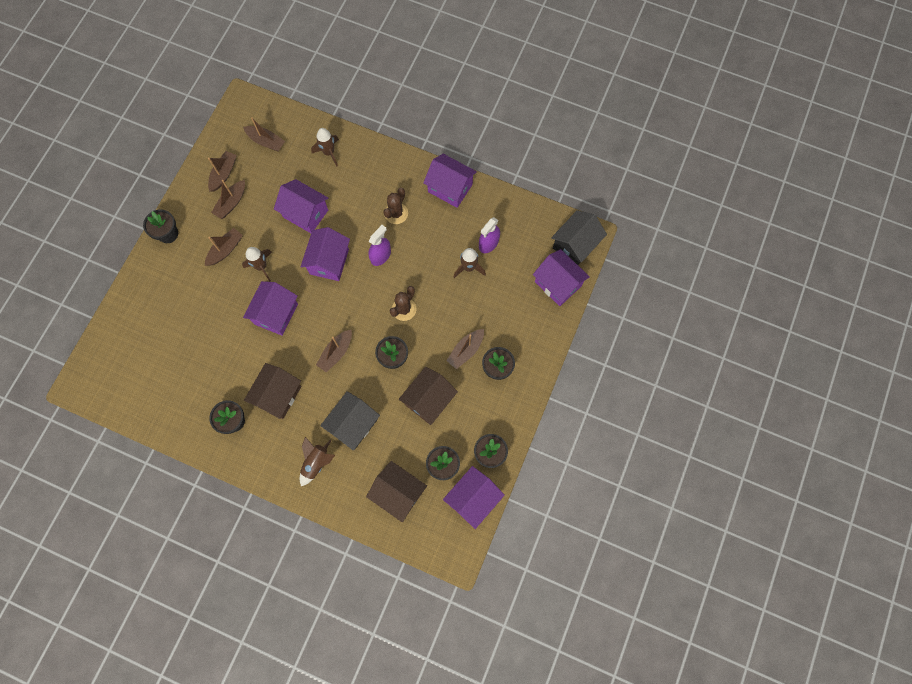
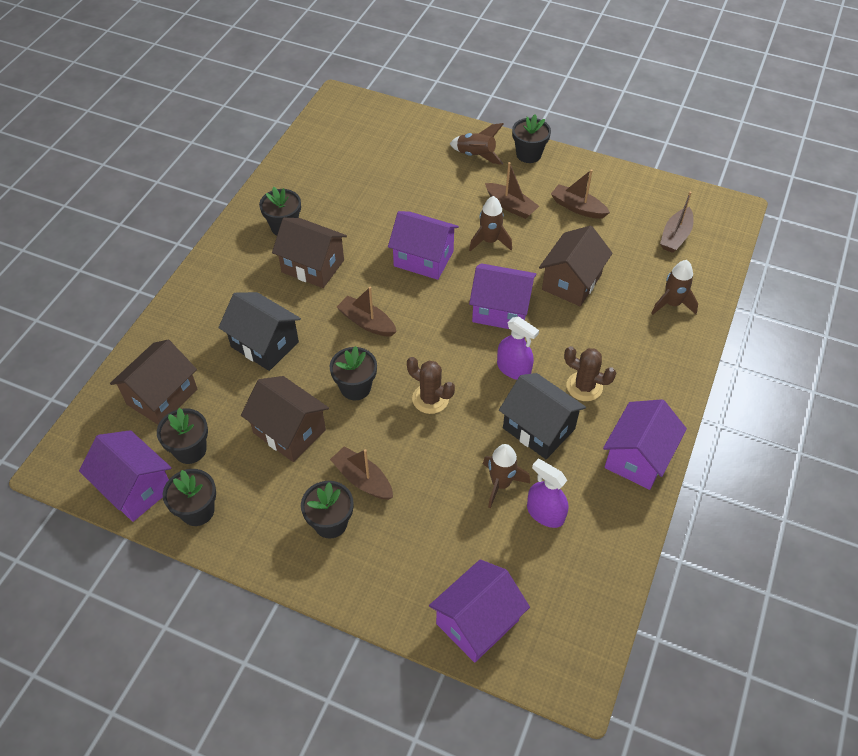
camera: 90 degrees right, 20 degrees down
(223, 174) = (618, 198): brown boat -> none
(305, 213) = (571, 282): purple house -> brown house
(316, 462) = (219, 307): brown rocket -> brown rocket (476, 156)
(575, 245) = (553, 655): black house -> black house (538, 428)

